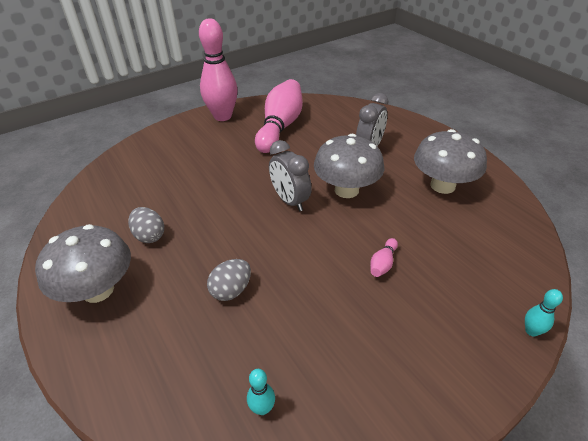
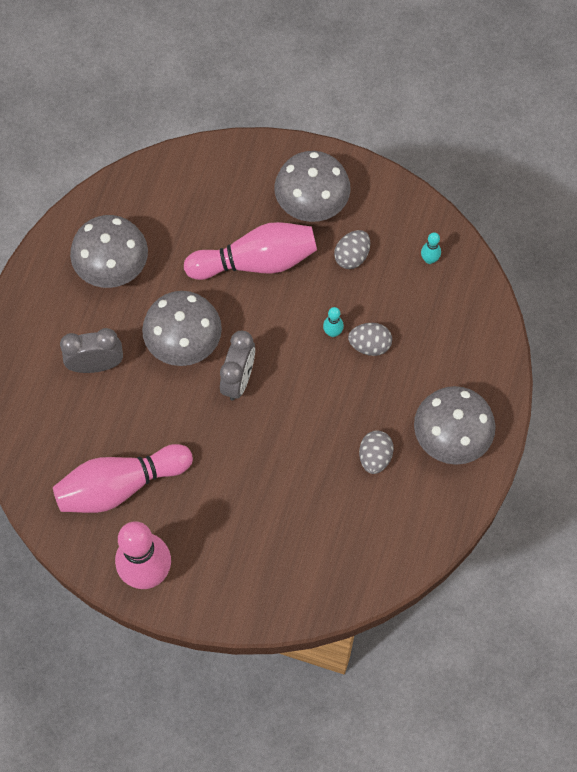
camera: 130 degrees left, 25 degrees up
(328, 337) = (352, 256): none -> grey egg
(383, 263) = (256, 262): pink bowling pin -> pink bowling pin, size x2.50
(417, 343) = (311, 204): none -> grey mushroom
(531, 331) = (245, 146): turquoise bowling pin -> turquoise bowling pin (332, 332)

